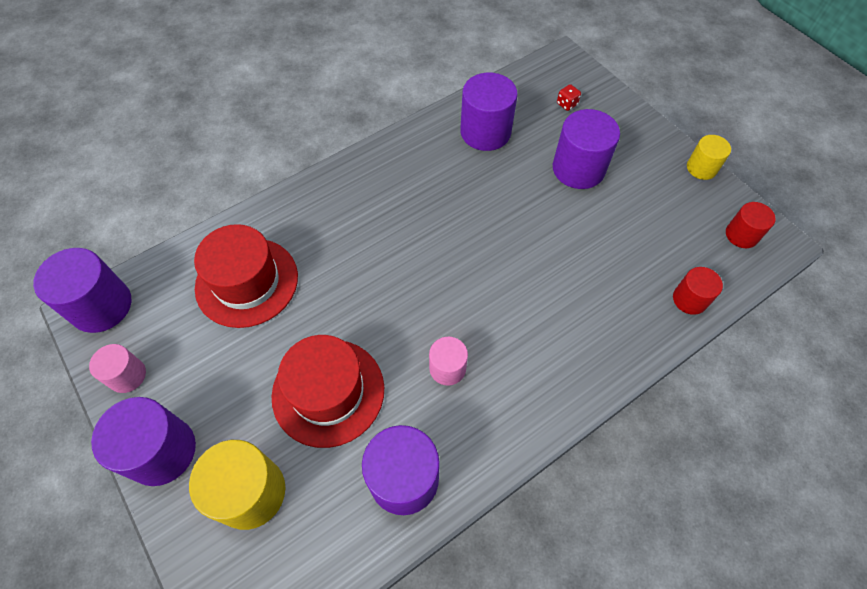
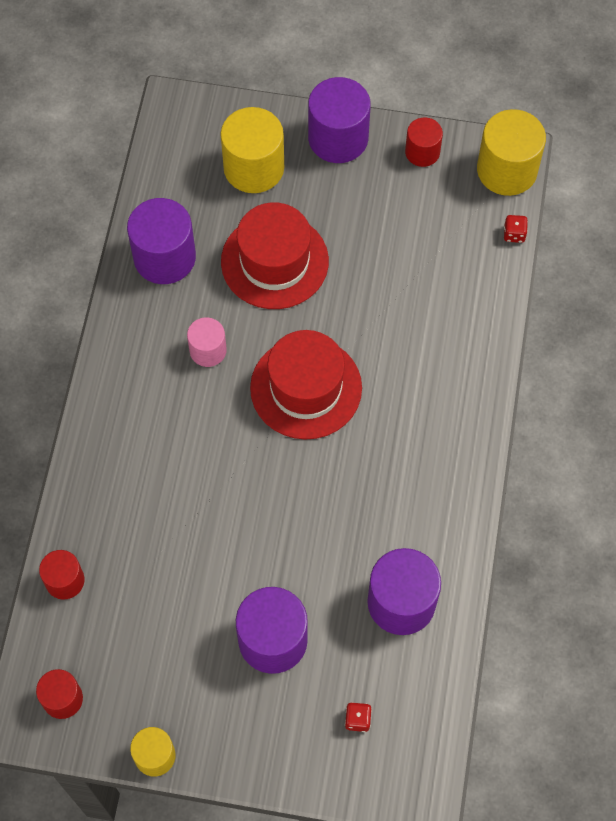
camera: 135 degrees right, 5 degrees up
(101, 306) = (507, 170): purple cylinder -> yellow cylinder
(127, 375) = (422, 152): pink cylinder -> red cylinder
(162, 260) = (514, 234): none -> red dice
(247, 282) = (429, 277): red hat -> red hat (306, 388)

